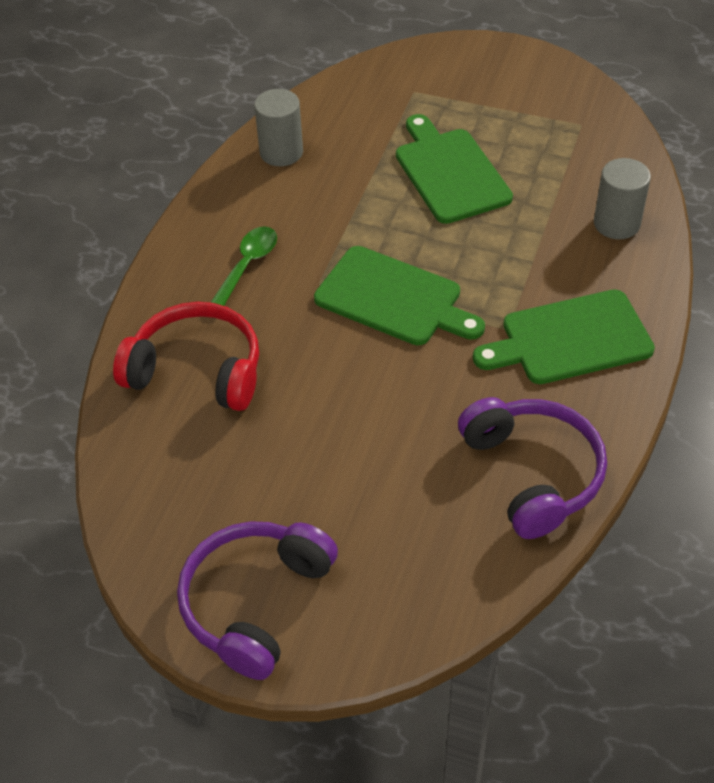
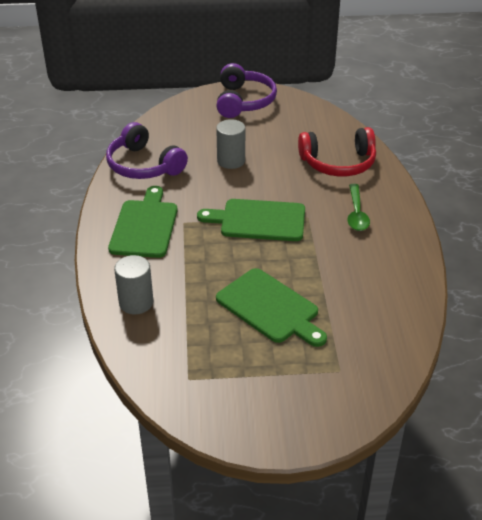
camera: 155 degrees right, 10 degrees down
(281, 152) = (398, 289): grey cylinder -> grey cylinder (231, 161)
(570, 339) = (145, 226): green cutting board -> green cutting board turned 45 degrees counterclockwise

